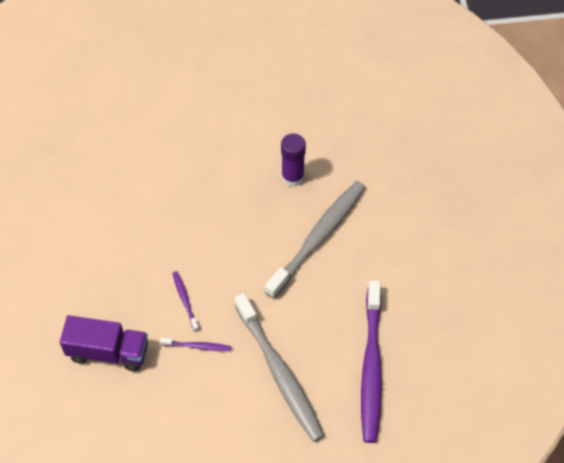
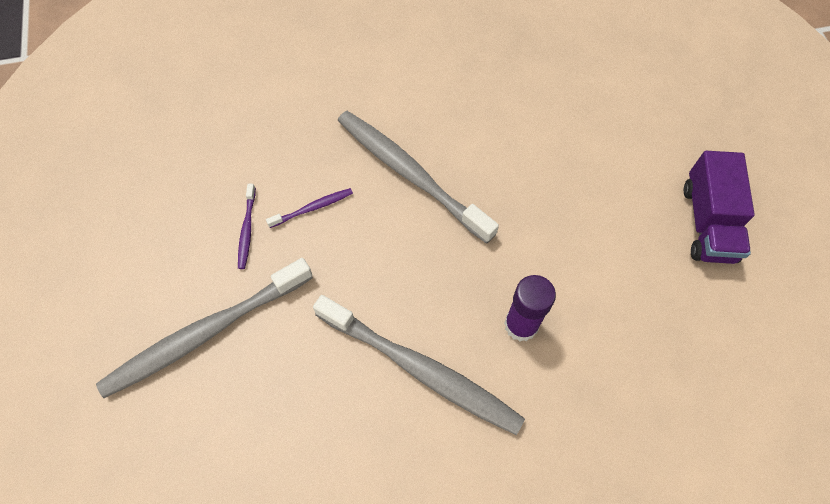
camera: 85 degrees right, 5 degrees up
(108, 351) = (242, 135): purple truck -> purple truck (708, 222)
(164, 232) = (410, 173): none -> grey toothbrush
(371, 367) = (208, 461): purple toothbrush -> none

